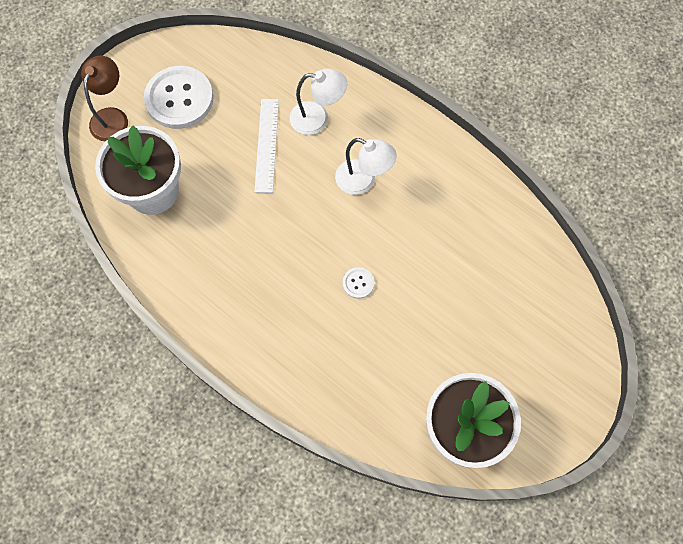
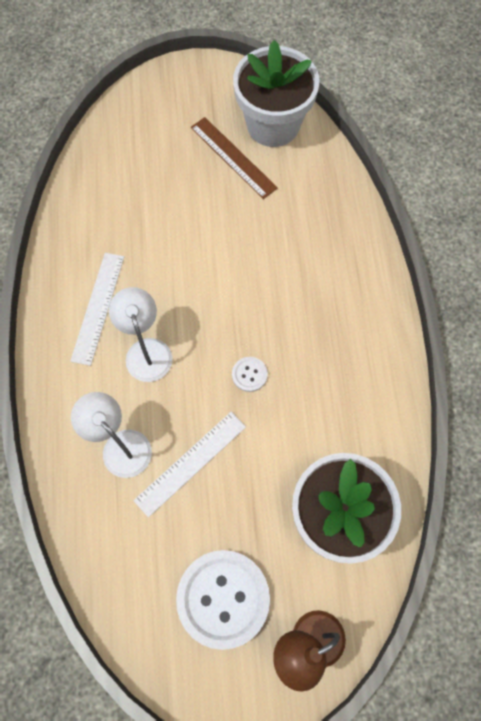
camera: 135 degrees left, 0 degrees up
(358, 283) = (240, 274): white button -> white button (249, 374)
(423, 178) = (98, 307): none -> white ruler
(460, 370) = (233, 157): none -> brown ruler

